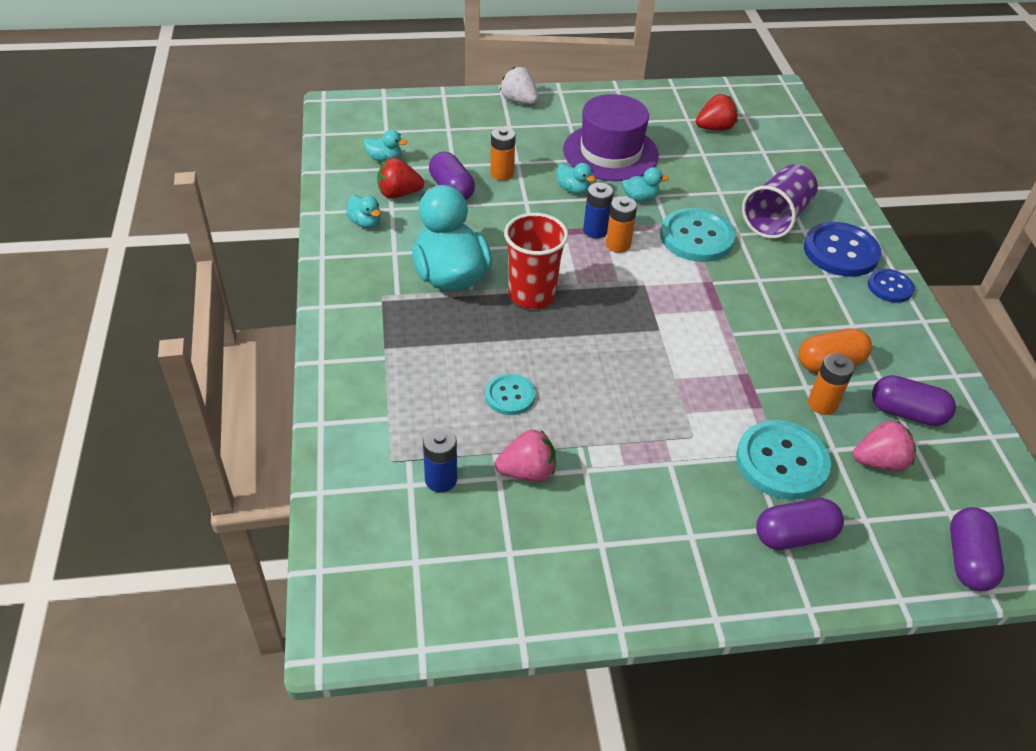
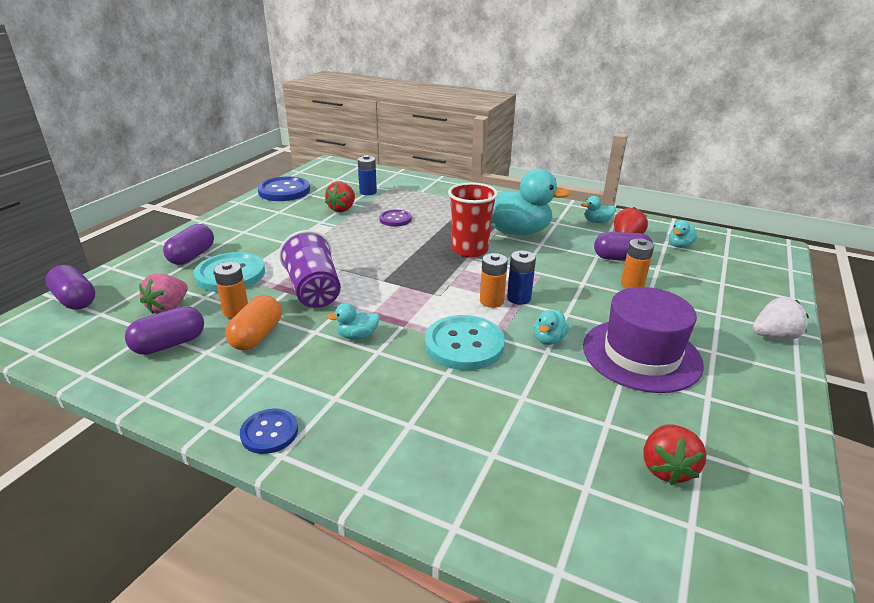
camera: 125 degrees right, 15 degrees down
(510, 395) = (395, 219): turquoise button -> purple button
(527, 472) = (342, 209): pink strawberry -> red strawberry
(573, 189) = (586, 309): turquoise duck -> turquoise duck (357, 336)
(776, 218) = (446, 414): purple cup -> purple cup (314, 290)
(840, 252) = (351, 430): blue button -> blue button (284, 191)

